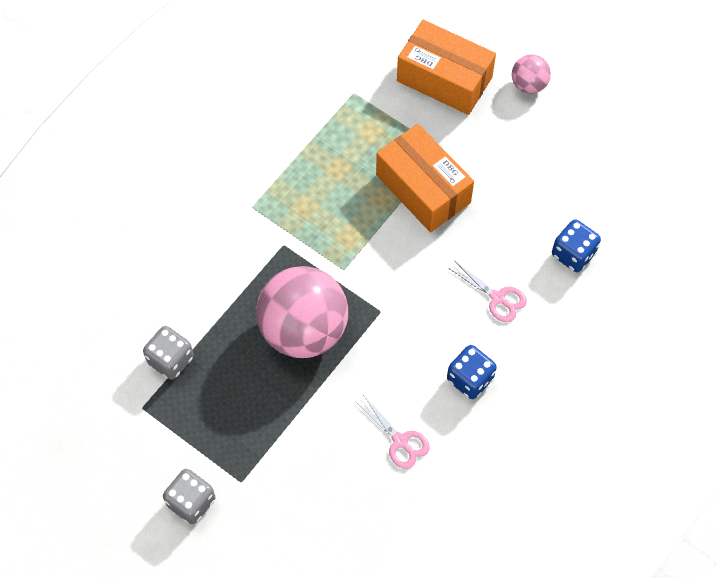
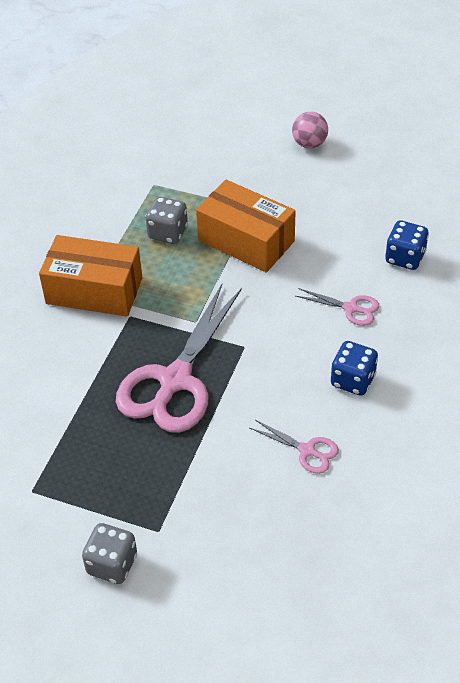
camera: 15 degrees left, 15 degrees down
(170, 360) = (48, 440): grey dice -> grey dice (168, 233)
(304, 330) = (175, 380): pink ball -> pink scissors
(444, 79) = (232, 156): orange box -> orange box (94, 291)

